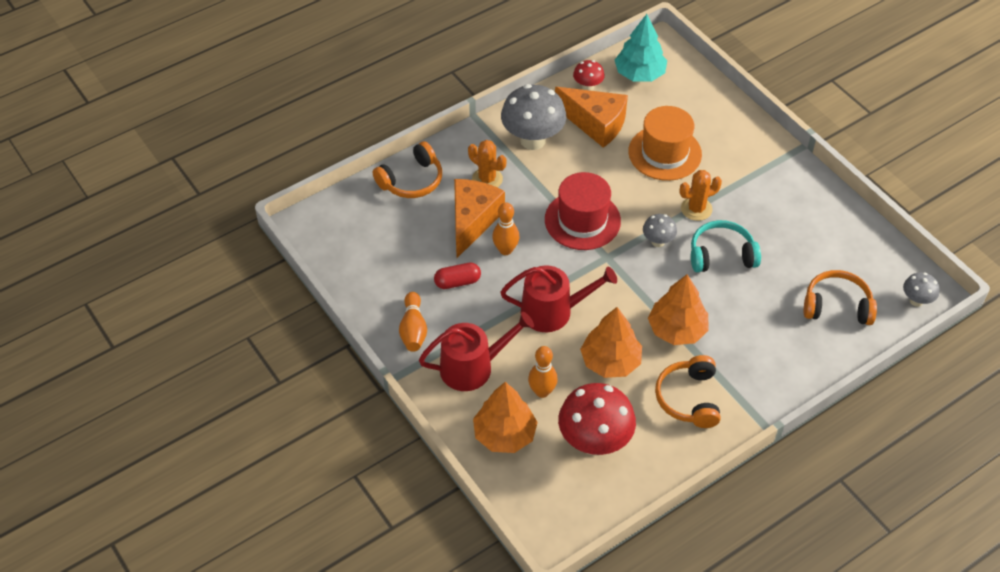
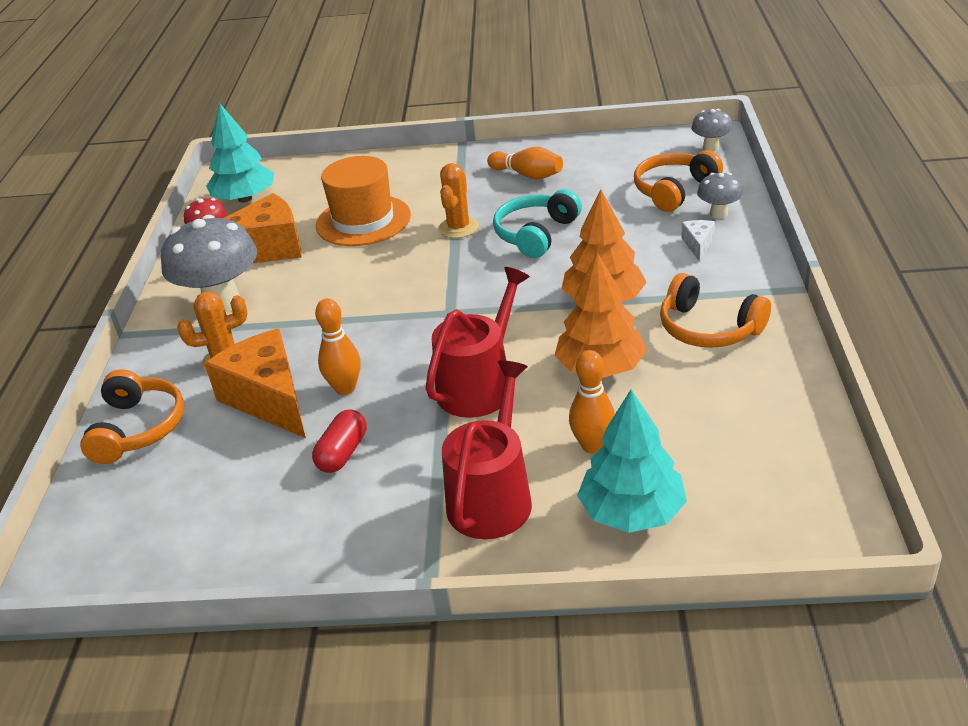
camera: 50 degrees left, 15 degrees down
(413, 330) = (370, 533): orange bowling pin -> orange bowling pin (527, 175)
(504, 434) = (632, 512): orange tree -> turquoise tree
(582, 220) = (378, 310): red hat -> none
(594, 442) = (712, 430): red mushroom -> none
(658, 242) = (471, 268): grey mushroom -> grey mushroom (719, 214)
(778, 351) = (698, 245): none -> white cheese

